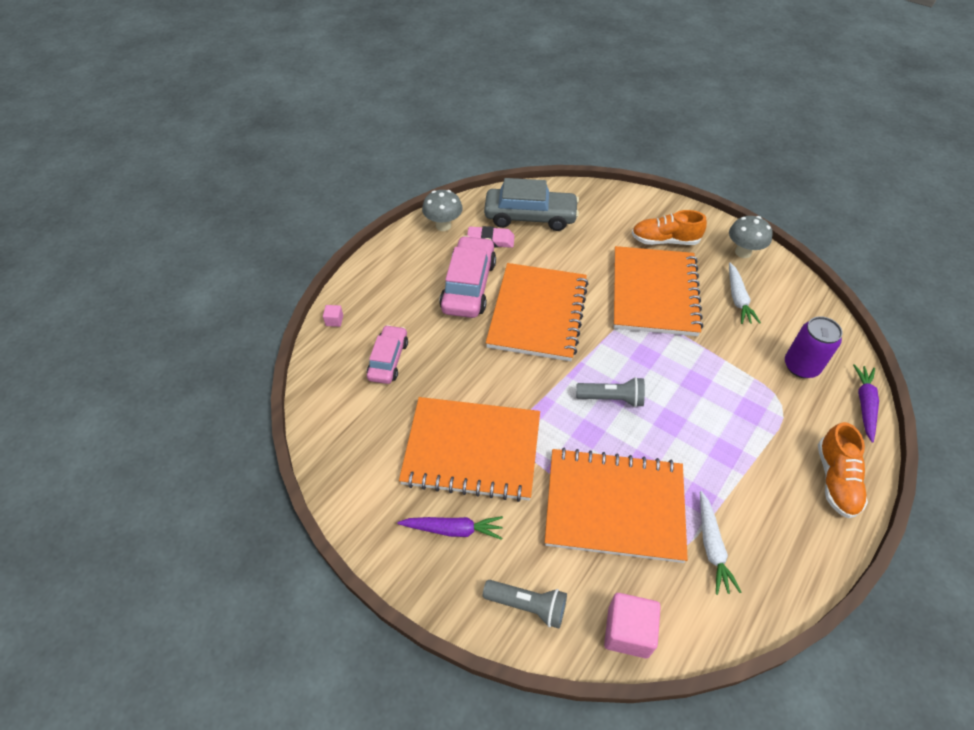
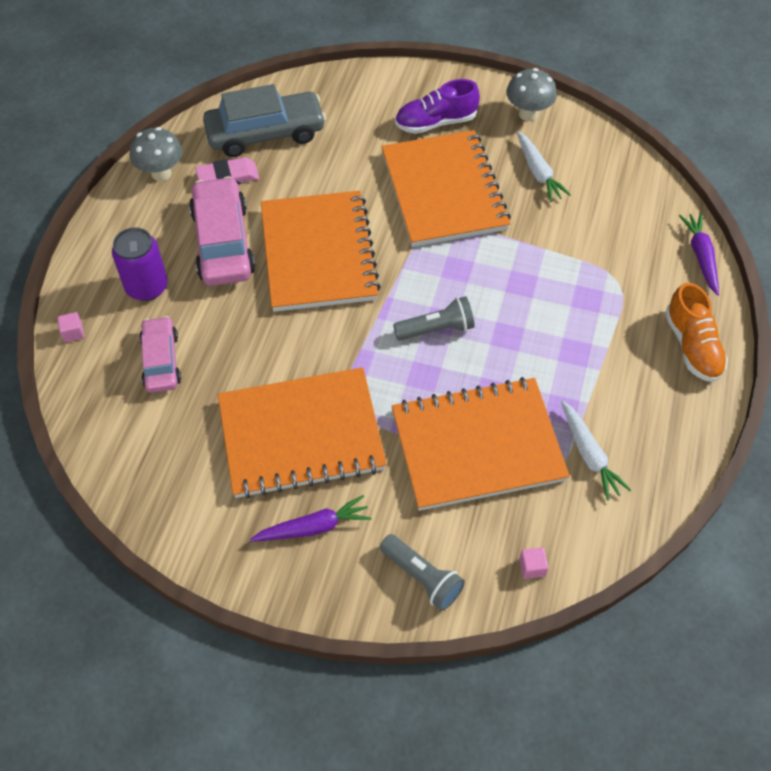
camera: 20 degrees left, 5 degrees up
(527, 605) = (422, 577): grey flashlight -> grey flashlight turned 45 degrees clockwise
(628, 631) = (532, 567): pink cube -> pink cube, size x0.48
(665, 240) = (436, 122): orange shoe -> purple shoe
(801, 366) = (626, 232): purple can -> purple can (147, 287)

